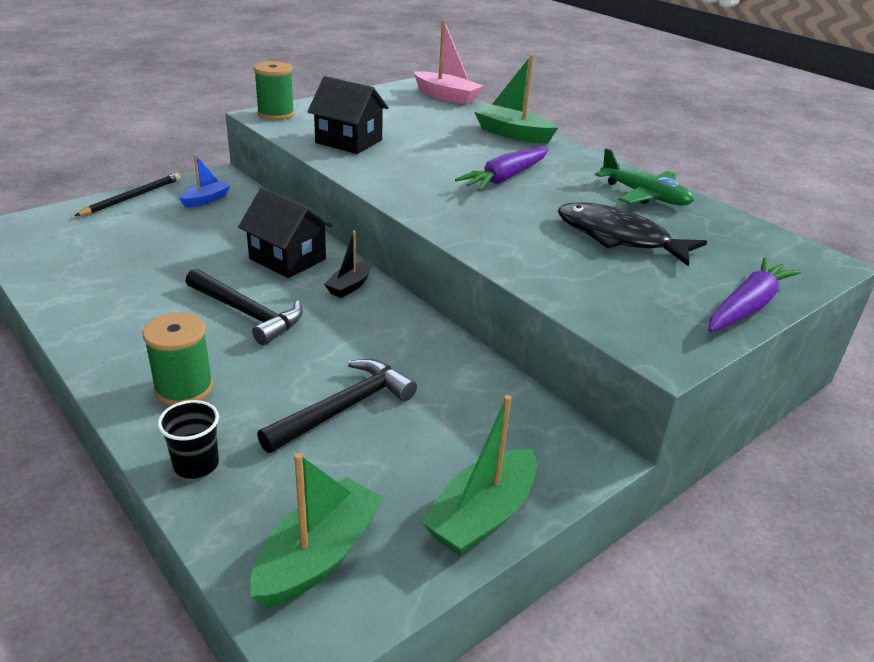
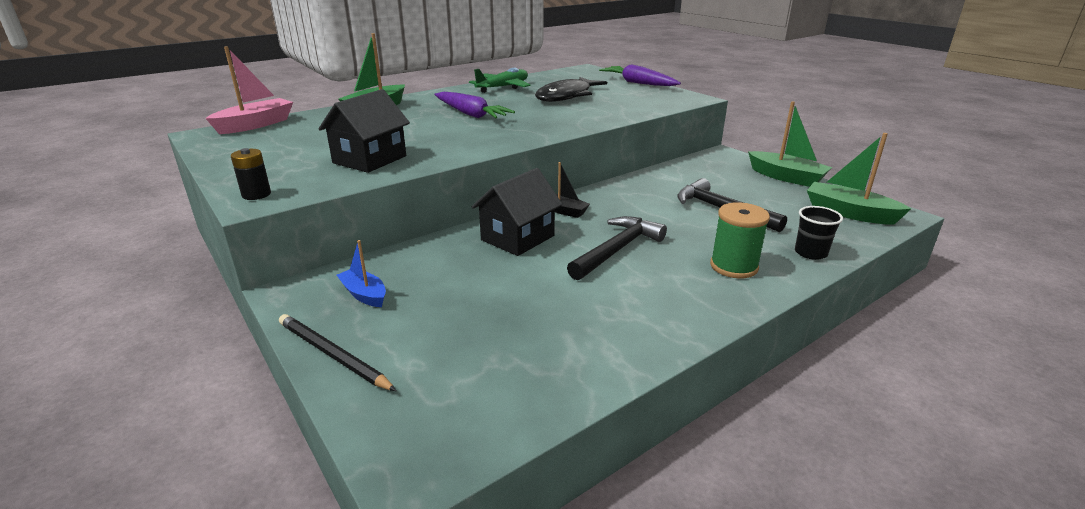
camera: 85 degrees left, 5 degrees down
(276, 114) = (256, 194): green spool -> black battery

